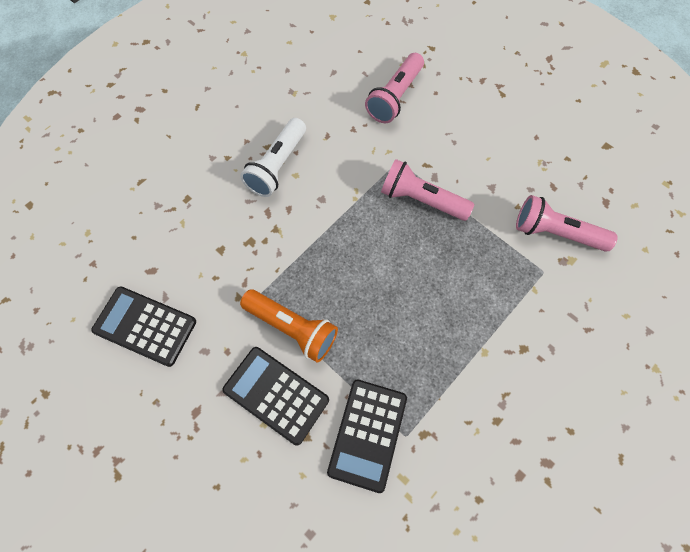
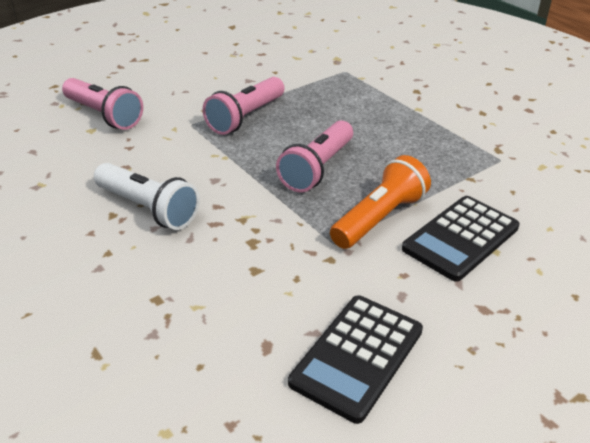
camera: 80 degrees left, 30 degrees down
(367, 434) = (501, 181): black calculator -> none
(555, 233) = (309, 60): pink flashlight -> pink flashlight (317, 169)

